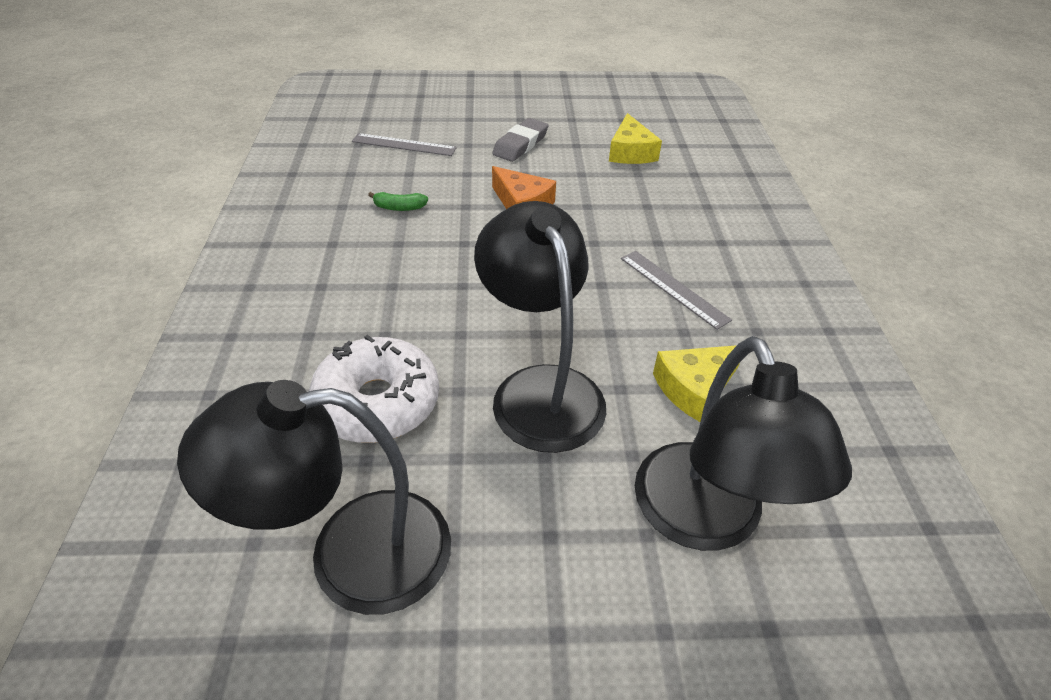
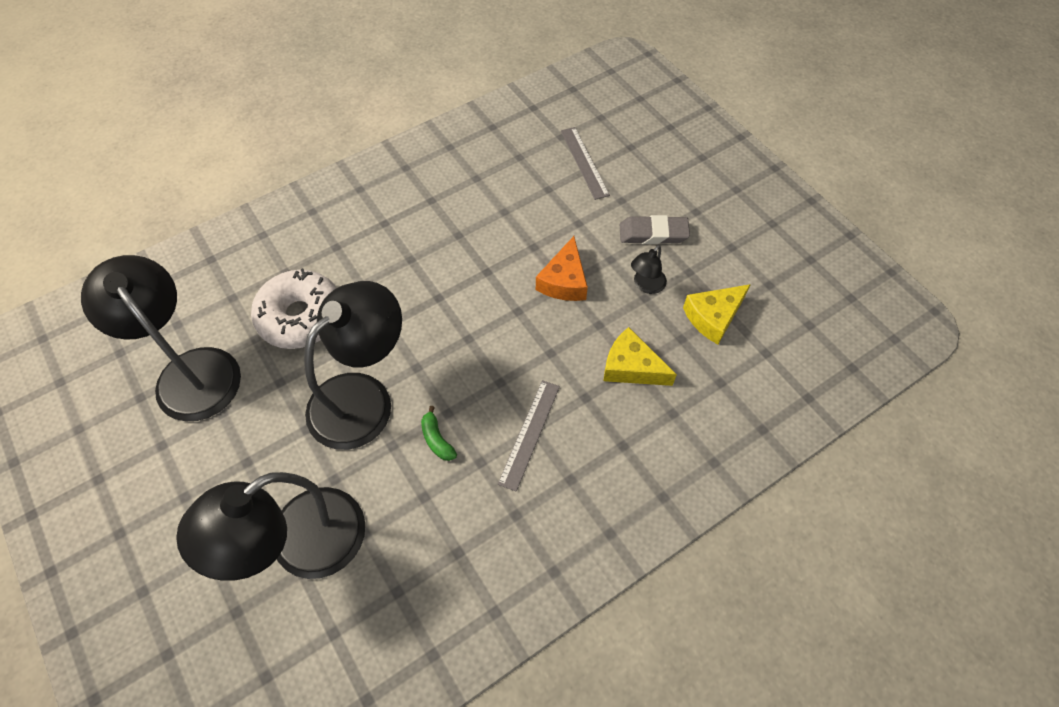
camera: 60 degrees right, 15 degrees up
(399, 207) = (499, 210): green banana -> green banana (437, 439)
(570, 168) = (646, 285): none -> black lamp
(695, 387) = (421, 493): yellow cheese -> yellow cheese (631, 367)

